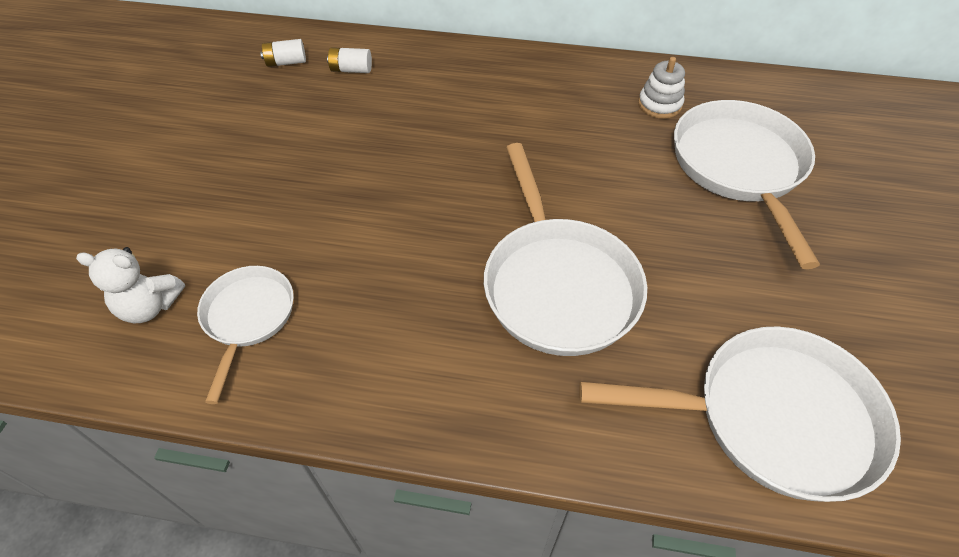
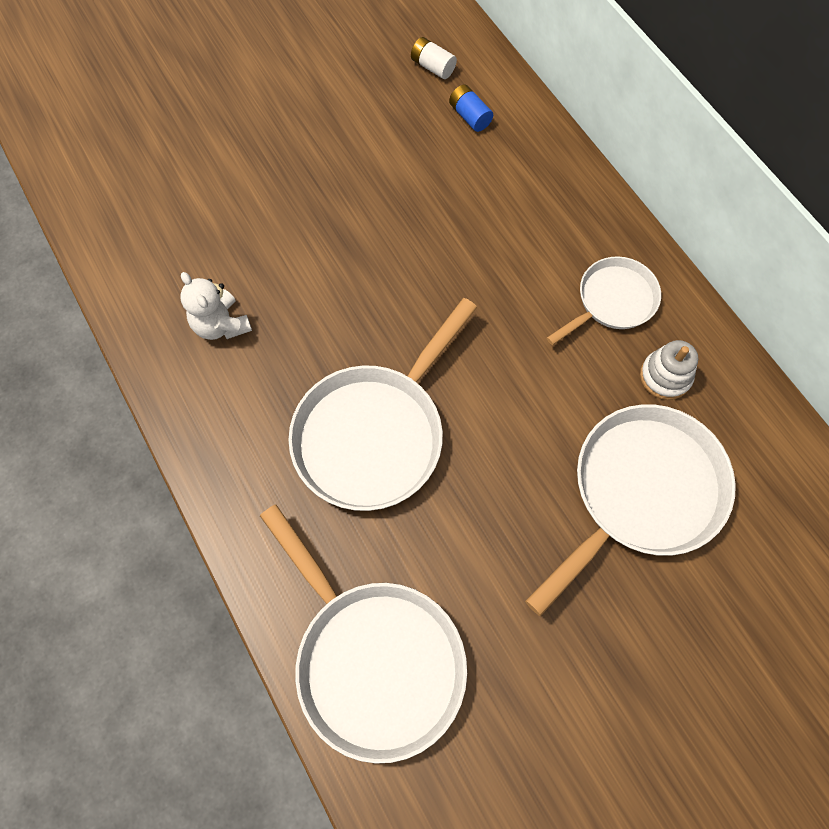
camera: 50 degrees right, 15 degrees up
(150, 306) = (144, 203): white teddy bear -> white teddy bear (221, 325)
(248, 317) = (182, 264): white pan -> white pan (612, 301)
(351, 70) = (470, 116): white battery -> blue battery

